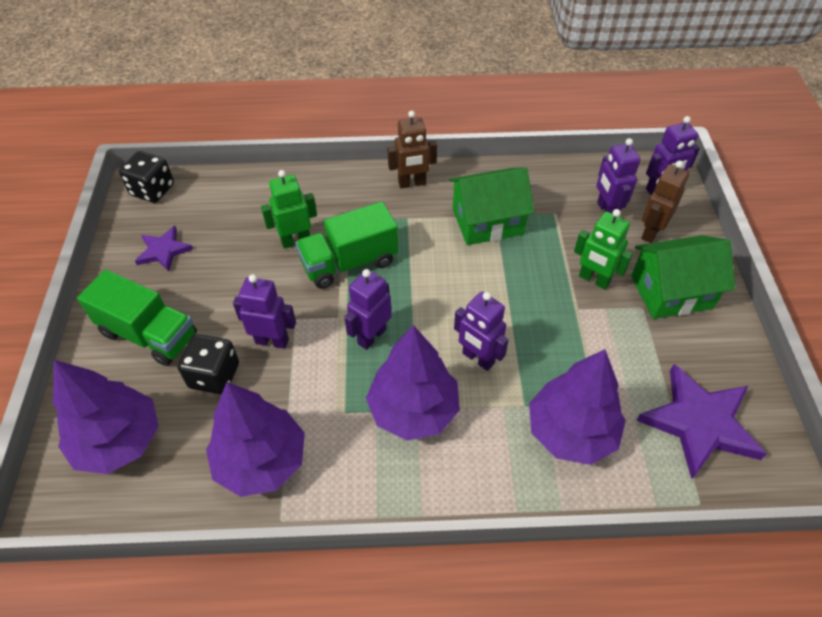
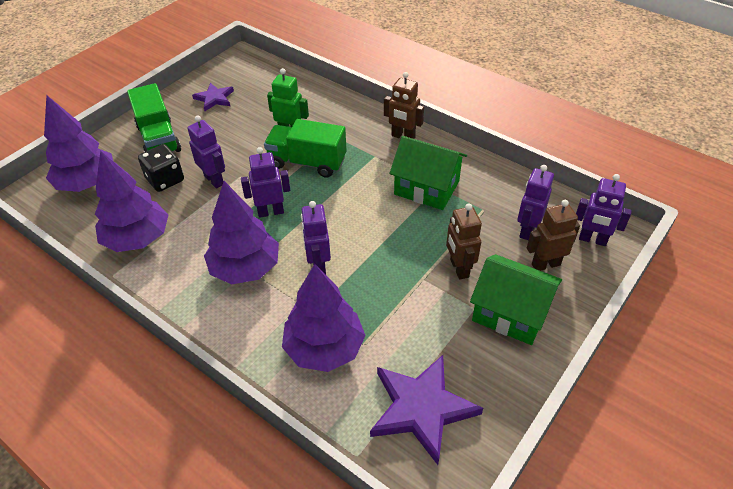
camera: 40 degrees right, 5 degrees down
(152, 190) = (245, 62): black dice -> none
(594, 279) = (459, 268): green robot -> brown robot

